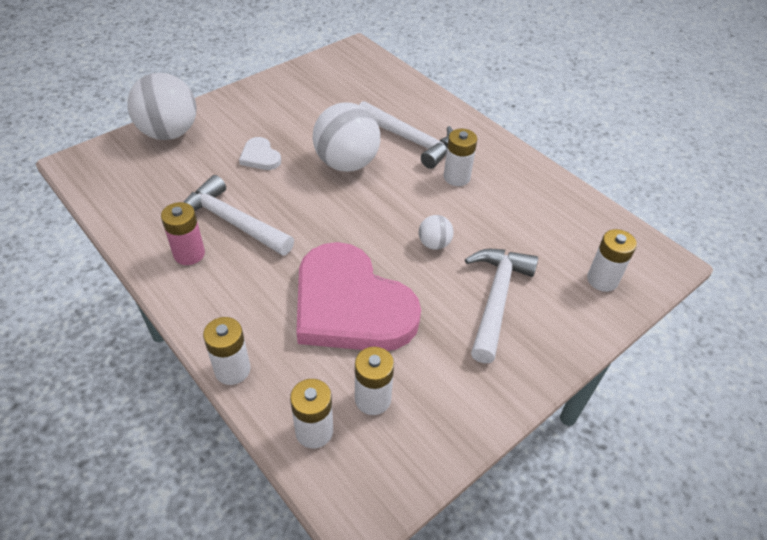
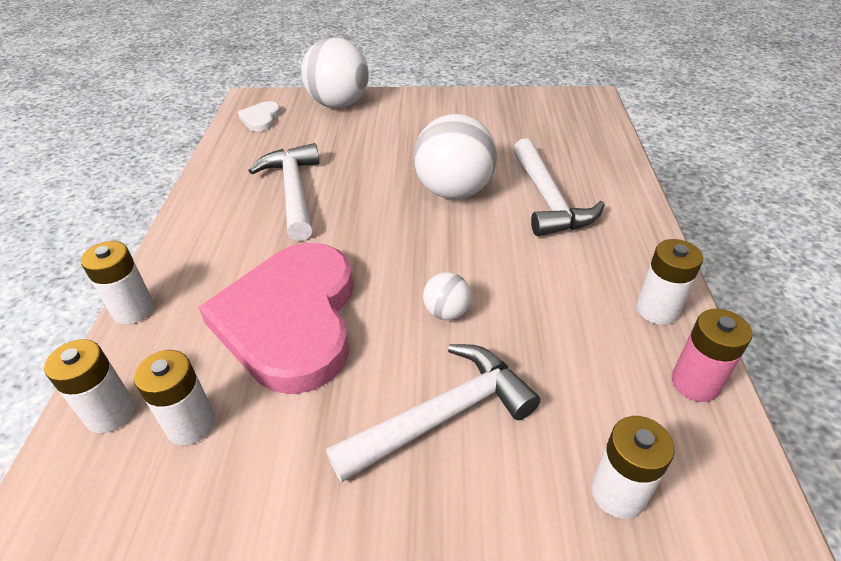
camera: 45 degrees right, 5 degrees down
(189, 254) = (231, 199): pink battery -> pink battery (695, 383)
(260, 156) = (384, 151): white heart -> white heart (261, 119)
(456, 177) = (557, 259): white battery -> white battery (657, 310)

